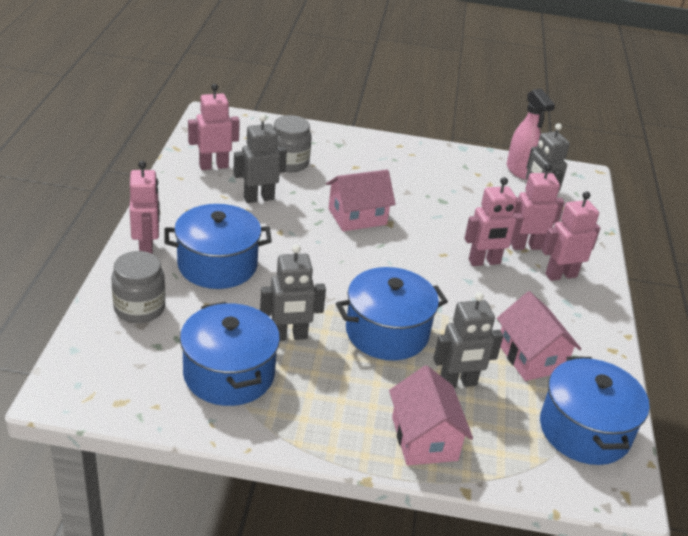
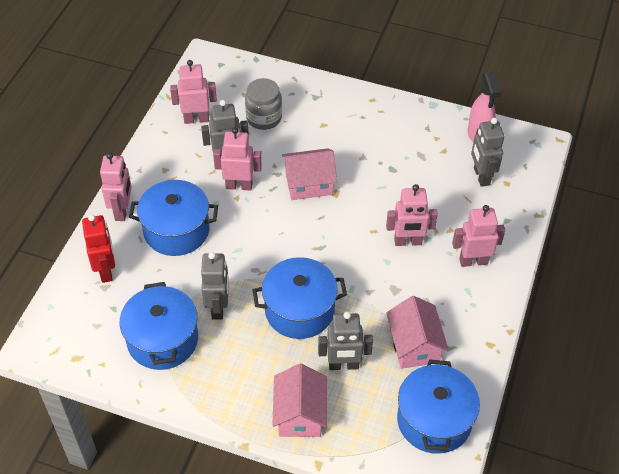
camera: 15 degrees right, 15 degrees up
(139, 308) = (106, 271): grey jar -> red robot
(289, 336) = (218, 307): grey robot -> grey robot turned 90 degrees counterclockwise
(526, 246) = (452, 226): pink robot -> pink robot (239, 185)

